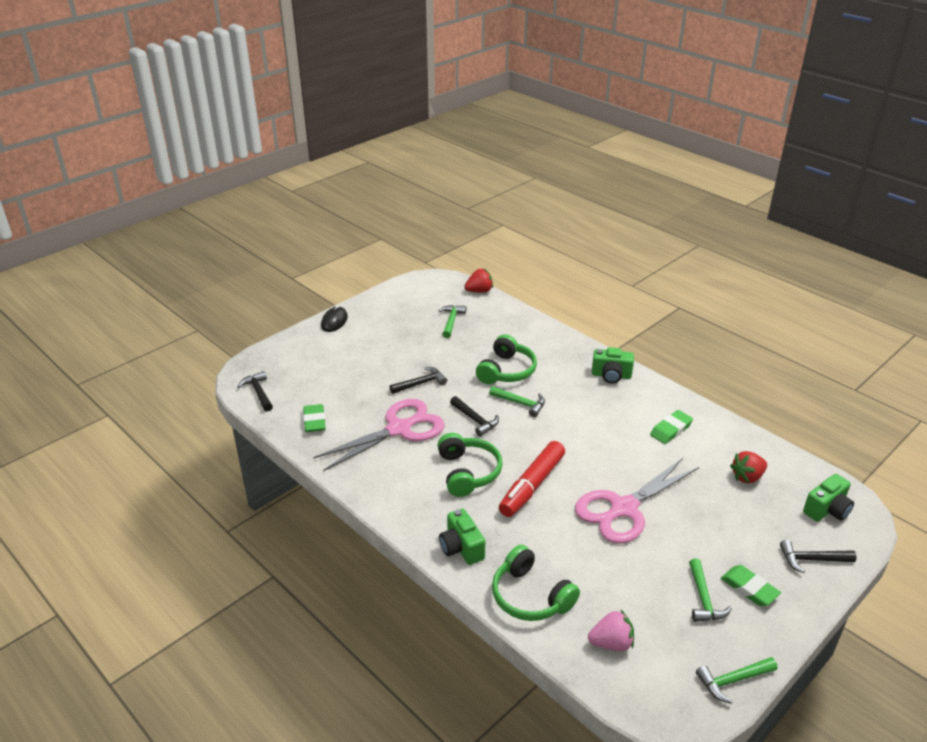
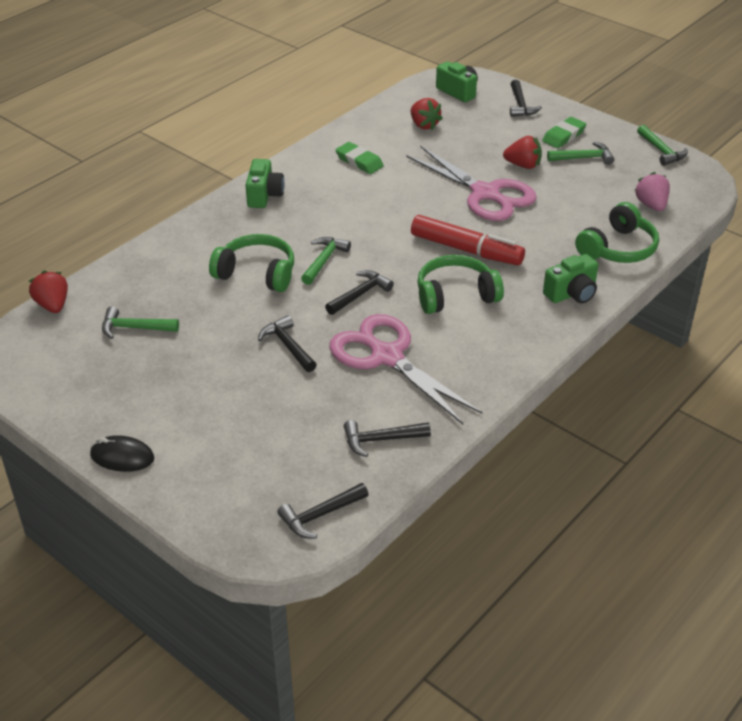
camera: 95 degrees left, 5 degrees up
(314, 421) = (381, 440): green eraser -> black hammer
(680, 544) = (523, 165): none -> red strawberry

